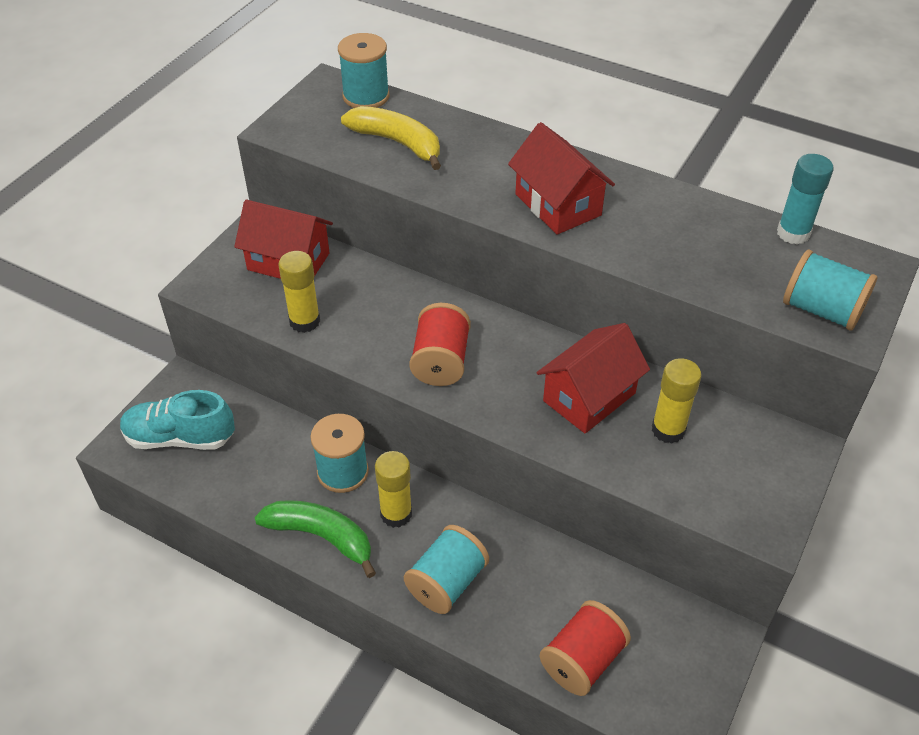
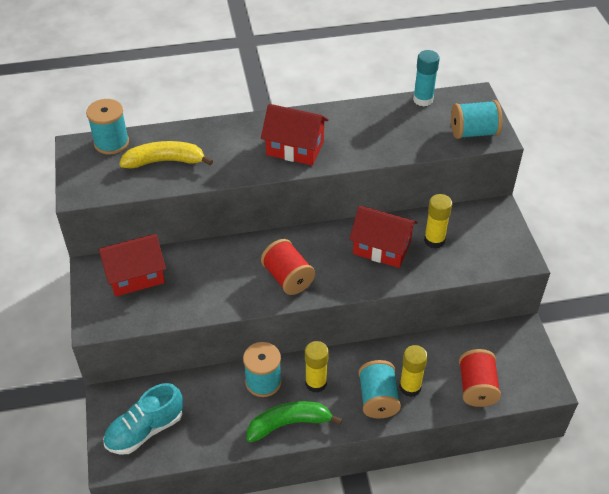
camera: 40 degrees left, 0 degrees up
(304, 321) = (186, 304): yellow glue stick -> yellow glue stick (410, 387)
(589, 397) = (381, 248): red house -> red house turned 75 degrees counterclockwise

